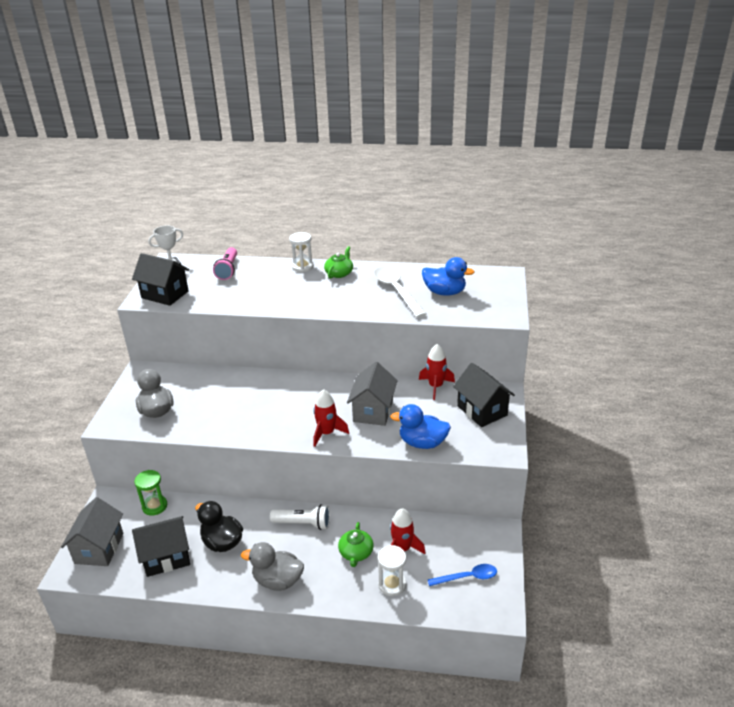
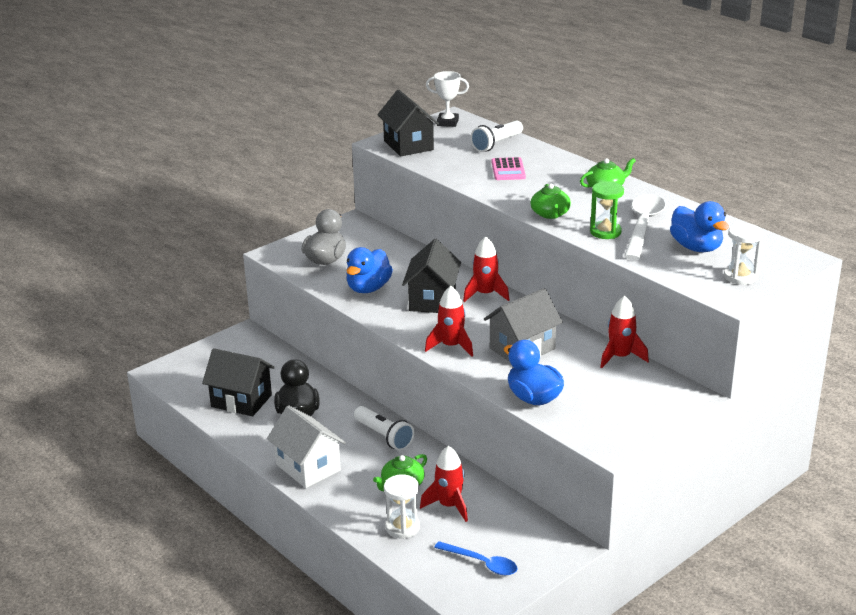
camera: 40 degrees right, 5 degrees down
(99, 548) = (199, 367): grey house -> none
(155, 506) = (276, 357): green hourglass -> green hourglass (605, 232)
(216, 418) = (368, 288): none -> blue duck
(228, 270) = (497, 144): pink flashlight -> white flashlight
(260, 286) = (508, 170): none -> pink calculator
(277, 580) = (308, 467): grey duck -> white house
(302, 267) = (576, 168): white hourglass -> white hourglass (740, 277)
(302, 383) = (485, 294): none -> red rocket
(330, 306) = (550, 214): none -> green teapot
(482, 410) = (640, 401): black house -> black house (432, 300)

